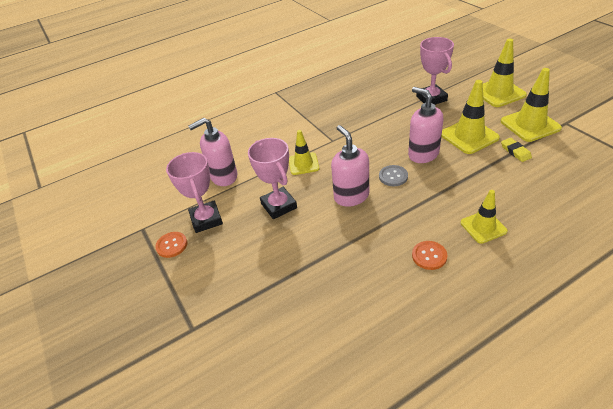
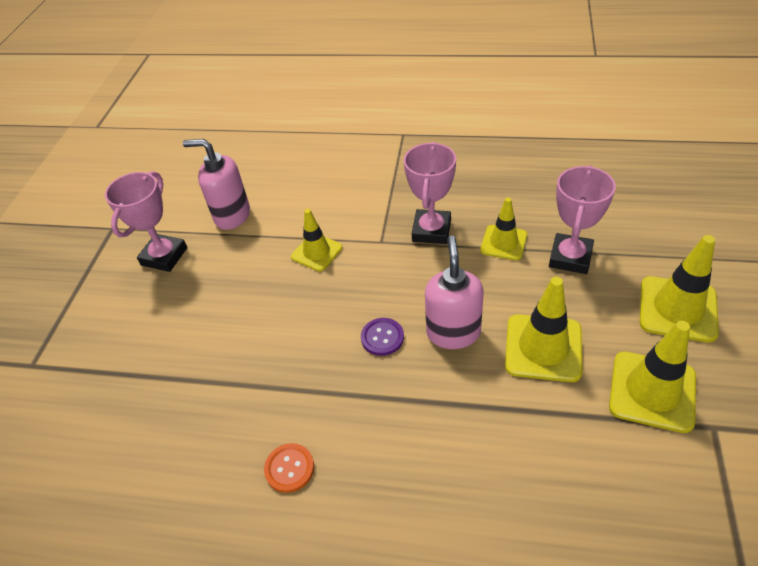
camera: 40 degrees right, 5 degrees up
(172, 245) = (111, 264): orange button -> none
(279, 206) = (235, 288): pink trophy -> pink trophy (431, 230)
(351, 196) = (310, 329): pink soap dispenser -> none
(393, 176) = (382, 337): grey button -> purple button
(483, 227) = (390, 484): yellow traffic cone -> yellow traffic cone (503, 242)
(515, 151) = (573, 416): yellow eraser -> none

